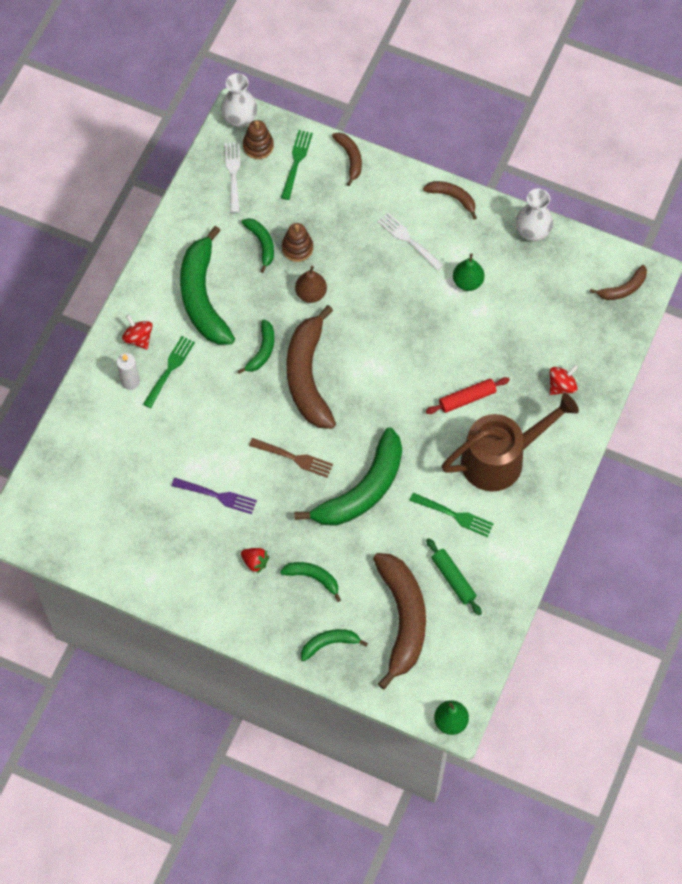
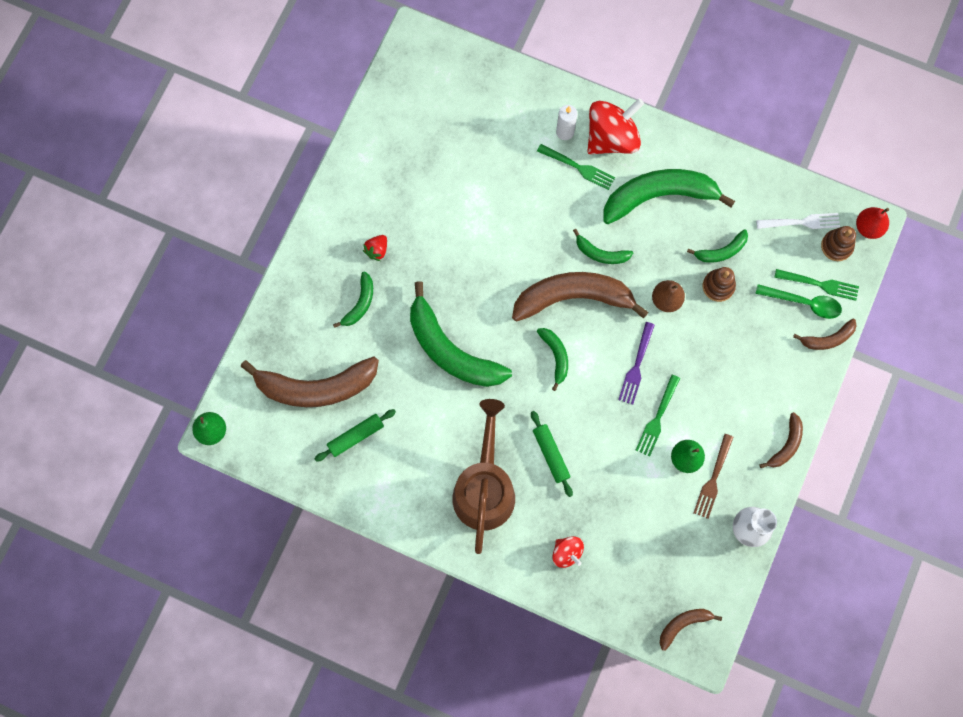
camera: 90 degrees right, 10 degrees up
(138, 338) = (611, 138): red spinning top -> red spinning top, size x1.94
(216, 496) = (445, 214): purple fork -> purple fork (636, 365)
(240, 119) = (868, 227): white vase -> red pear
(293, 458) = (485, 284): brown fork -> brown fork (713, 478)
(314, 176) = (804, 303): none -> green spoon
(329, 643) = (293, 319): green banana -> green banana (555, 356)
(409, 240) = (732, 398): white fork -> none
(453, 515) = (423, 438): green fork -> green fork (657, 417)
(467, 398) = (551, 454): red rolling pin -> green rolling pin
(501, 458) = (484, 487): brown watering can -> brown watering can turned 150 degrees counterclockwise
(623, 288) = (683, 624): brown banana -> brown banana turned 90 degrees clockwise

